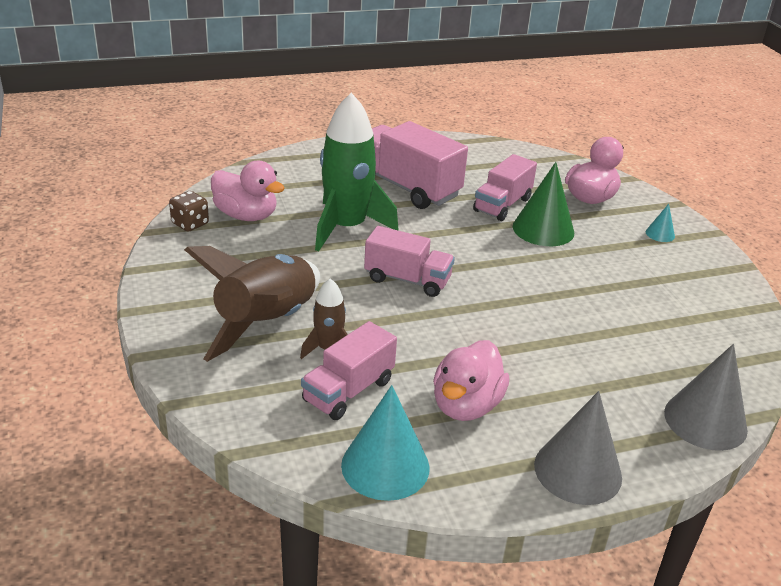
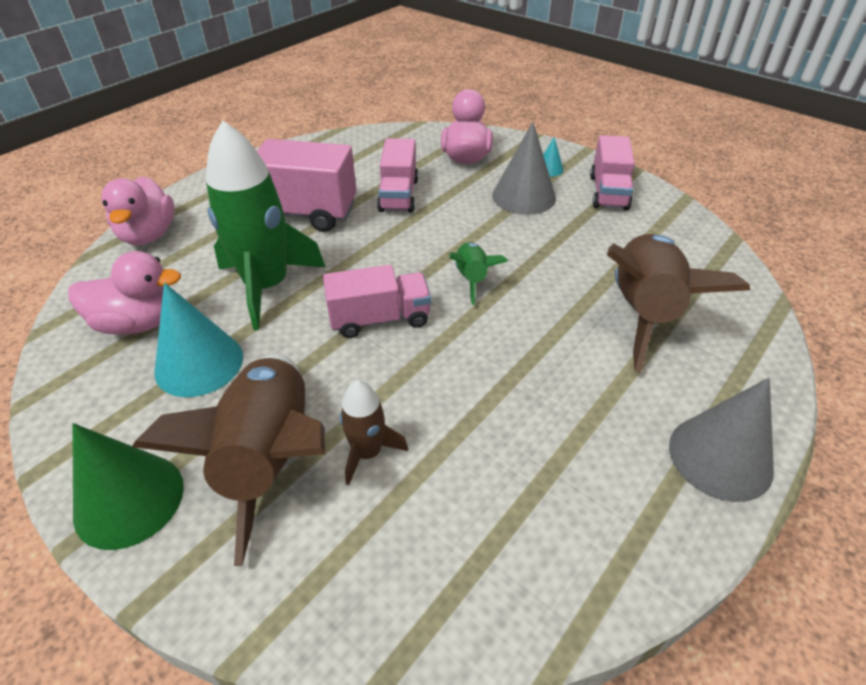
camera: 30 degrees left, 10 degrees up
(190, 224) = (72, 367): brown dice -> none
(348, 391) = (434, 497): pink truck -> pink truck (608, 192)
(385, 466) = (556, 578): turquoise cone -> turquoise cone (199, 363)
(466, 405) = (562, 441): pink duck -> pink duck (149, 235)
(503, 284) = (471, 279): none -> green rocket
(543, 229) = (455, 205): green cone -> green cone (129, 500)
(623, 364) = (643, 312): none -> brown rocket
(705, 421) = (753, 336): grey cone -> grey cone (524, 196)

